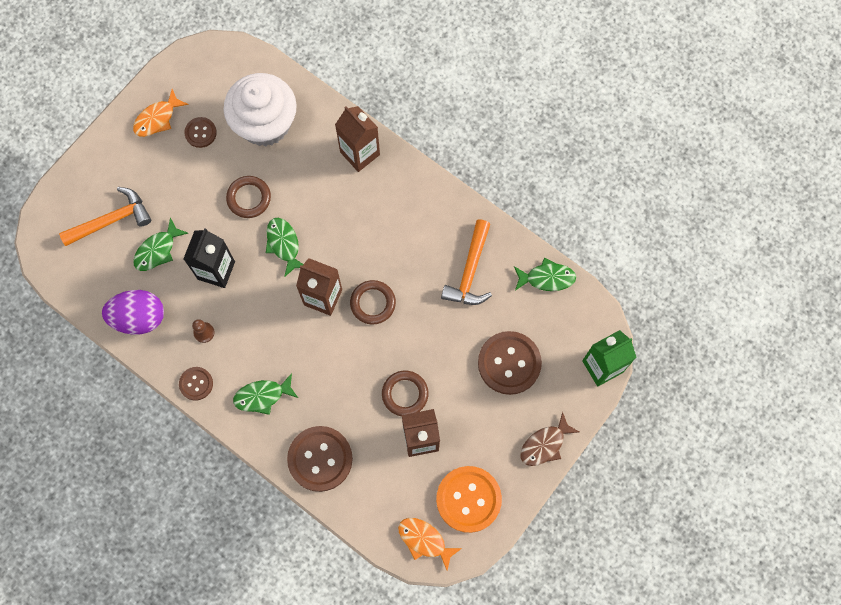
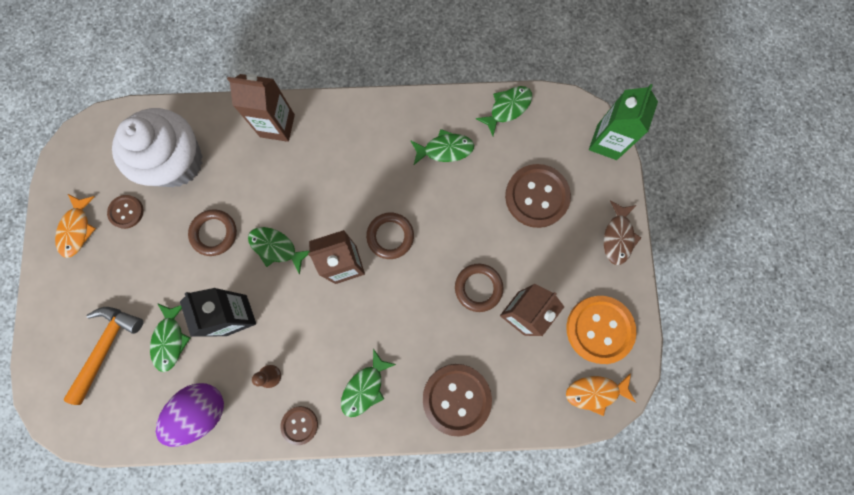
camera: 40 degrees left, 5 degrees up
(470, 271) = (445, 149): orange hammer -> green fish

